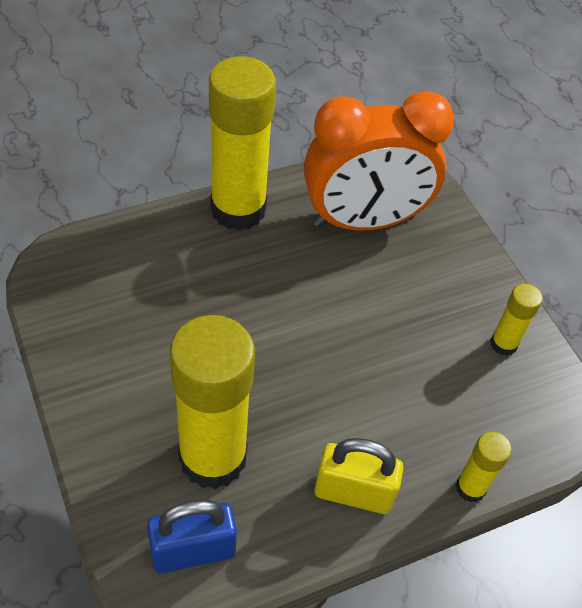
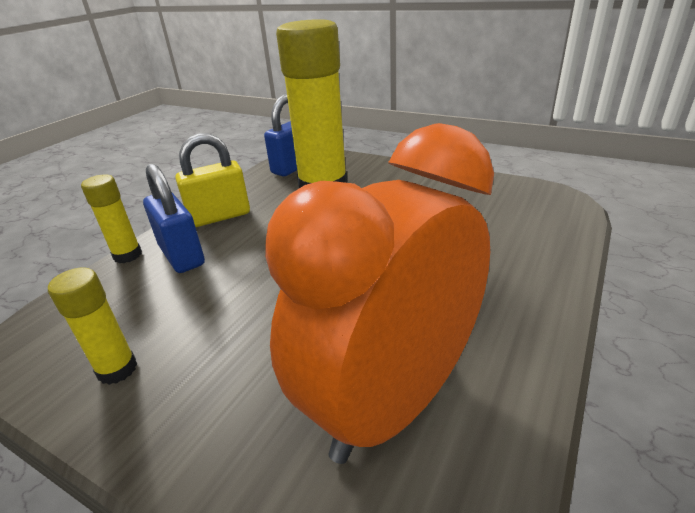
camera: 150 degrees right, 20 degrees down
(238, 209) = (528, 313): yellow glue stick -> none
(420, 445) = (181, 255): none -> blue padlock

